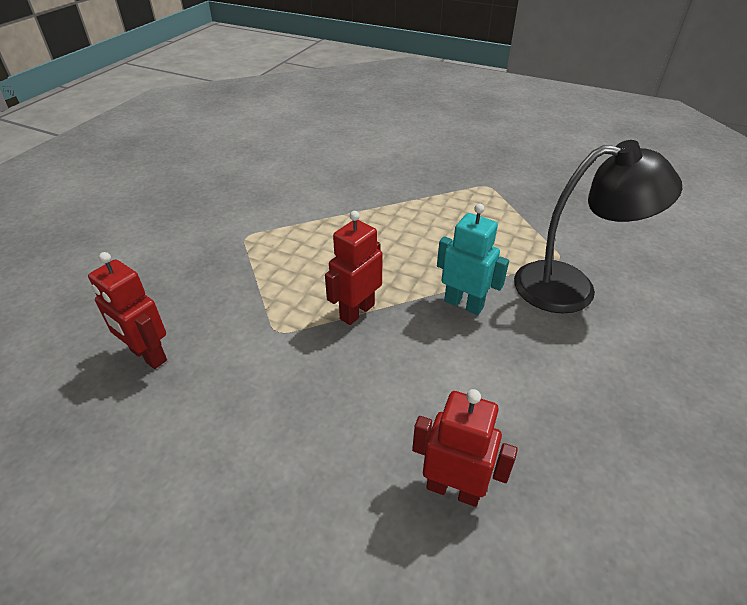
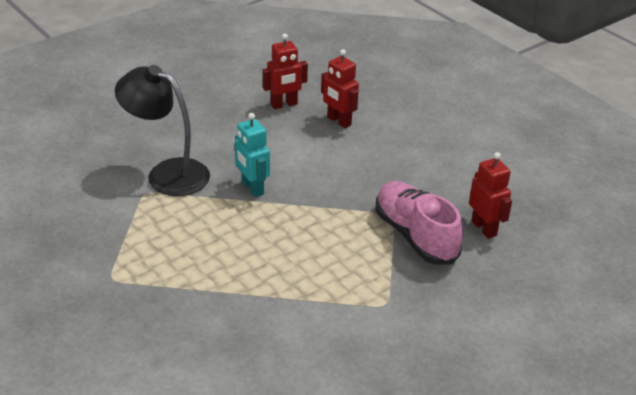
camera: 155 degrees left, 5 degrees down
(237, 313) = (415, 236): none -> pink shoe
(357, 312) = (329, 208): red robot -> red robot (284, 105)

